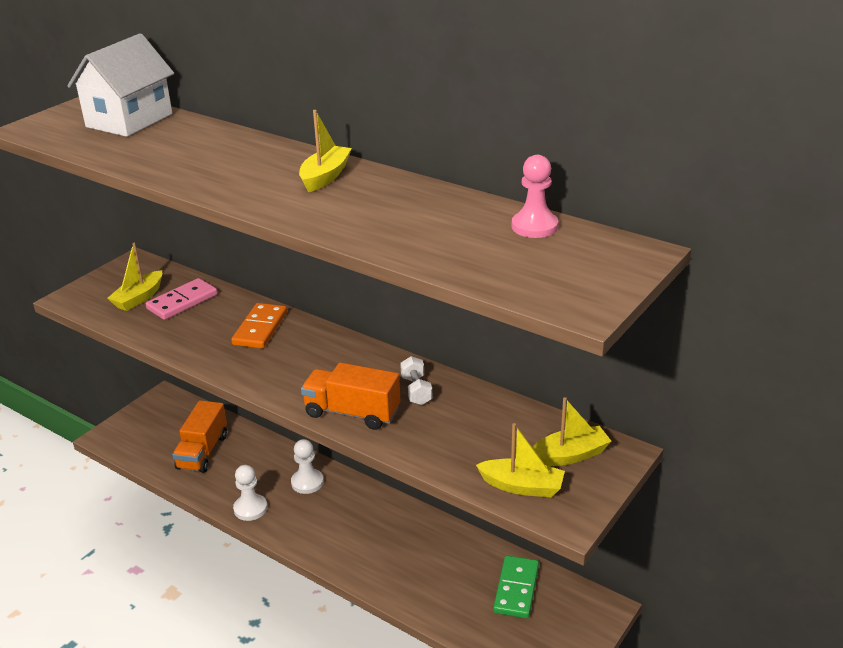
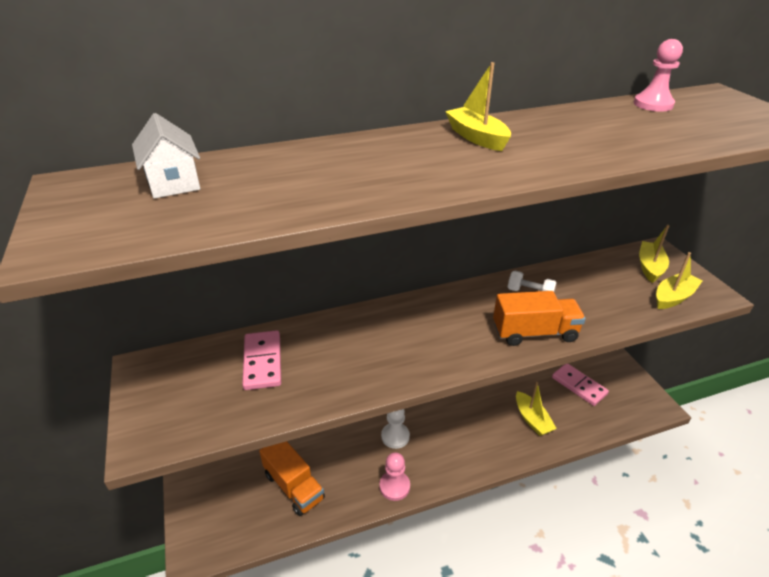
camera: 55 degrees left, 5 degrees up
(129, 120) = (173, 183): white house -> white house, size x0.59
(139, 298) = (216, 389): yellow boat -> yellow boat (532, 419)
(250, 508) = (394, 486): white pawn -> pink pawn
(260, 328) = (365, 333): orange domino -> none
(352, 412) = (534, 333): orange truck -> orange truck turned 150 degrees counterclockwise
(516, 589) = (579, 386): green domino -> pink domino

